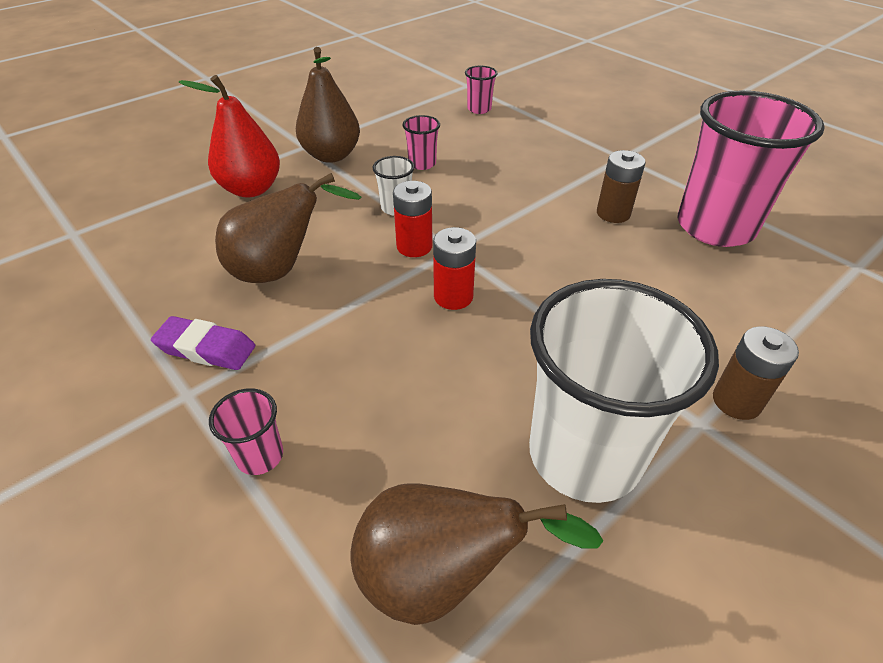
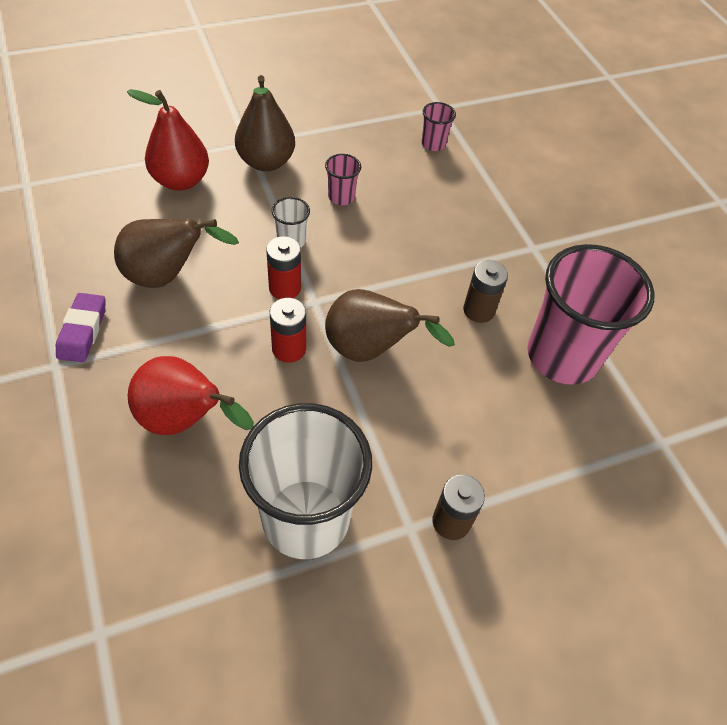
camera: 15 degrees right, 10 degrees up
(206, 348) = (83, 331): purple eraser -> purple eraser turned 60 degrees clockwise
(260, 456) = (84, 433): pink cup -> none
(379, 400) = (185, 420): none -> red pear
(439, 576) = (158, 562): brown pear -> brown pear (370, 350)

